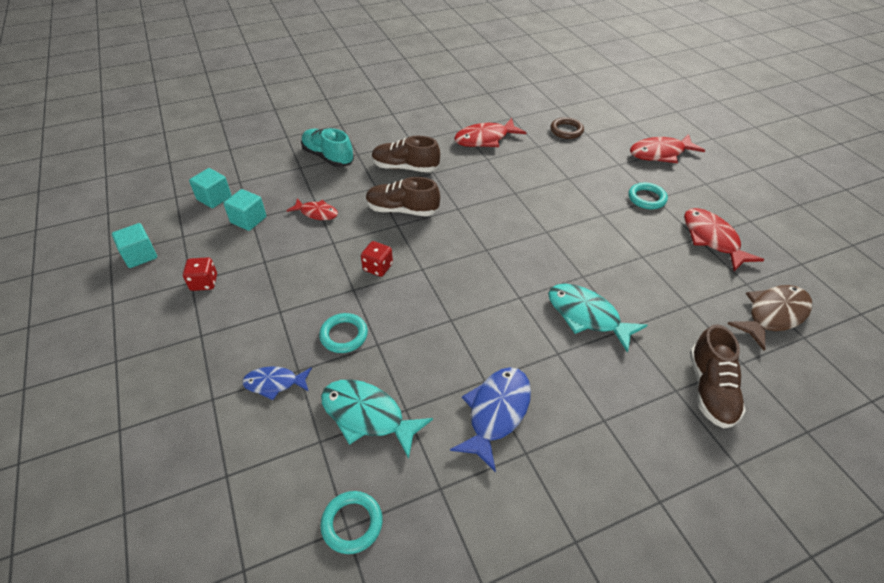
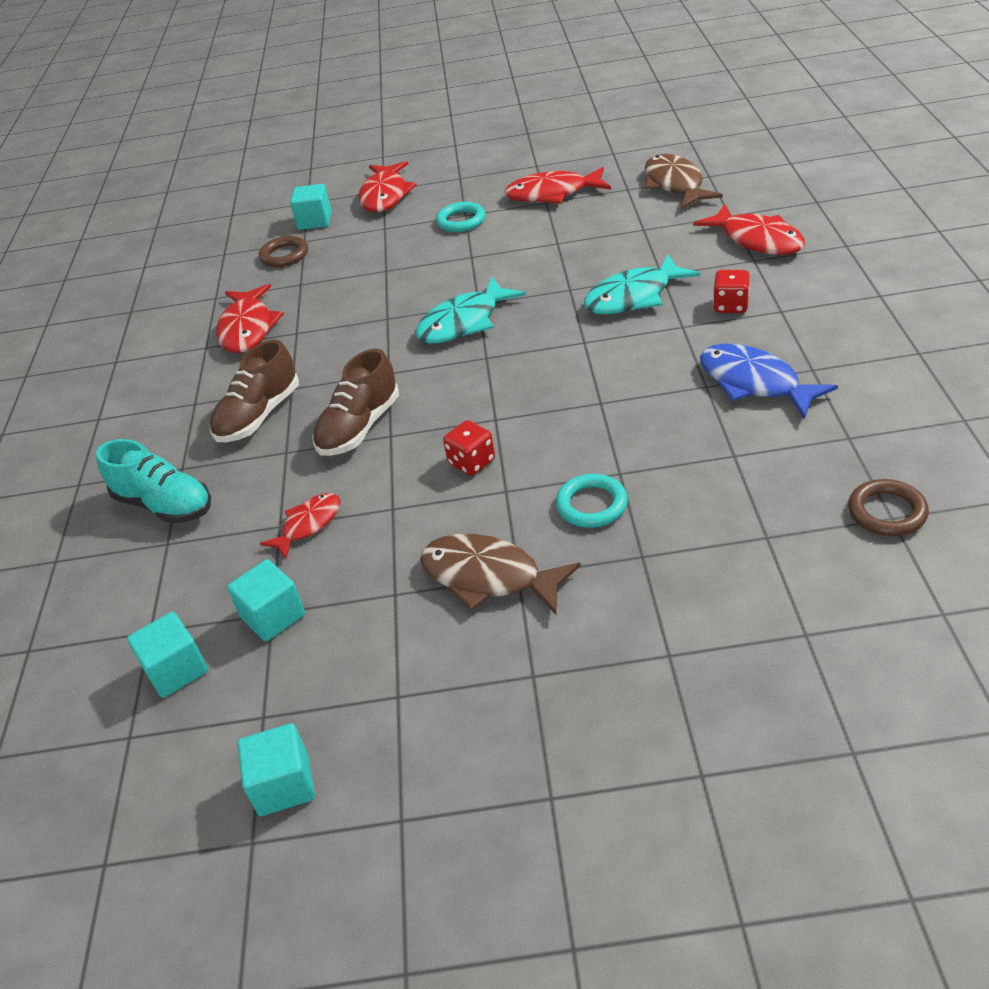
camera: 65 degrees left, 5 degrees down
(204, 283) = (409, 676): red dice -> red dice (730, 306)
(274, 383) = (658, 581): blue fish -> none
(278, 298) = (489, 577): none -> brown fish
(328, 157) = (164, 505): turquoise shoe -> turquoise shoe turned 120 degrees counterclockwise
(352, 523) = (887, 512): turquoise ring -> brown ring
(367, 416) = (736, 489): turquoise fish -> turquoise fish (464, 322)
(611, 131) = (315, 221): none -> turquoise cube
(710, 389) = (757, 240): brown shoe -> red fish

